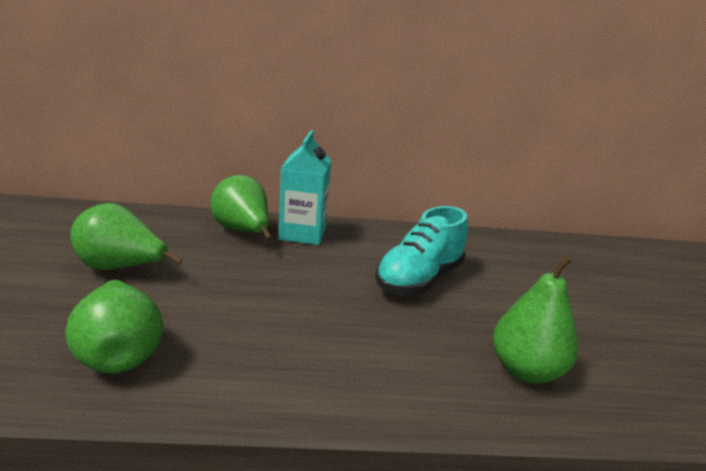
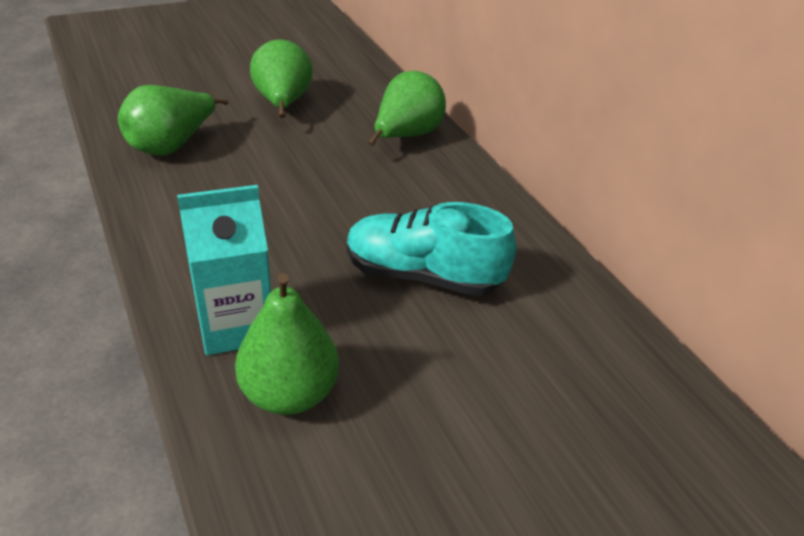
camera: 65 degrees right, 15 degrees up
(302, 233) = (443, 170): turquoise carton -> turquoise carton (235, 325)

